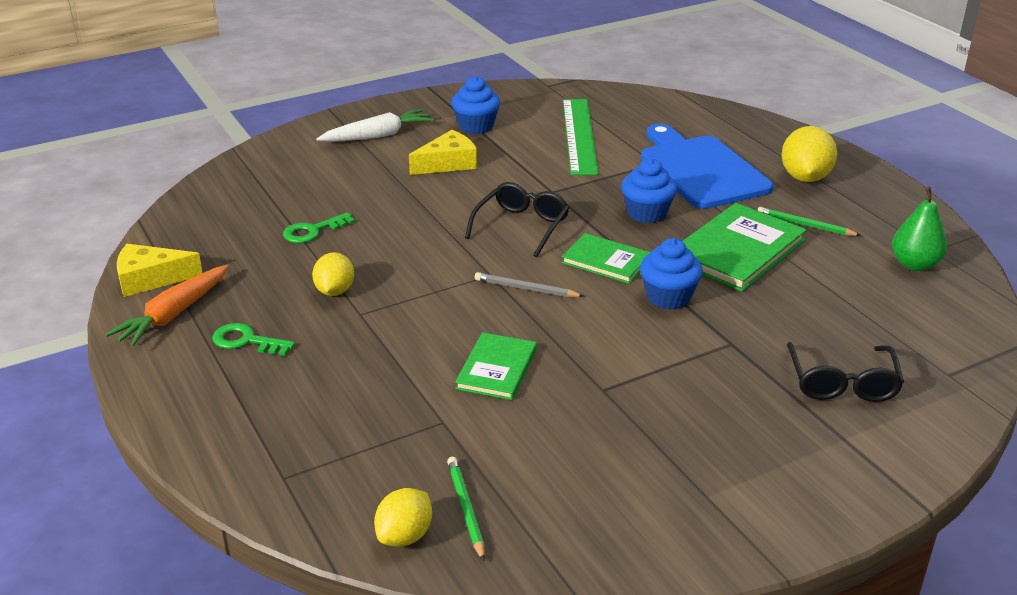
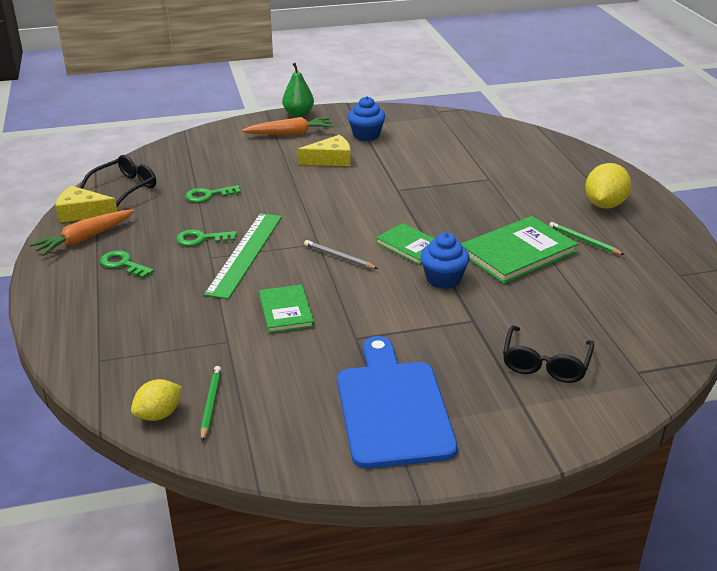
camera: 15 degrees right, 0 degrees up
(334, 291) = (201, 239): yellow lemon -> green key
(378, 136) = (290, 134): white carrot -> orange carrot
(497, 369) = (286, 311): green book -> green book turned 45 degrees counterclockwise
(521, 226) = (360, 212): black glasses -> black glasses (125, 188)
(579, 136) = (441, 151): green ruler -> green ruler (245, 254)
(647, 213) = (461, 215): blue cupcake -> none
(700, 169) = (522, 188): blue cutting board -> blue cutting board (392, 408)
(914, 264) = (658, 283): green pear -> green pear (298, 114)

